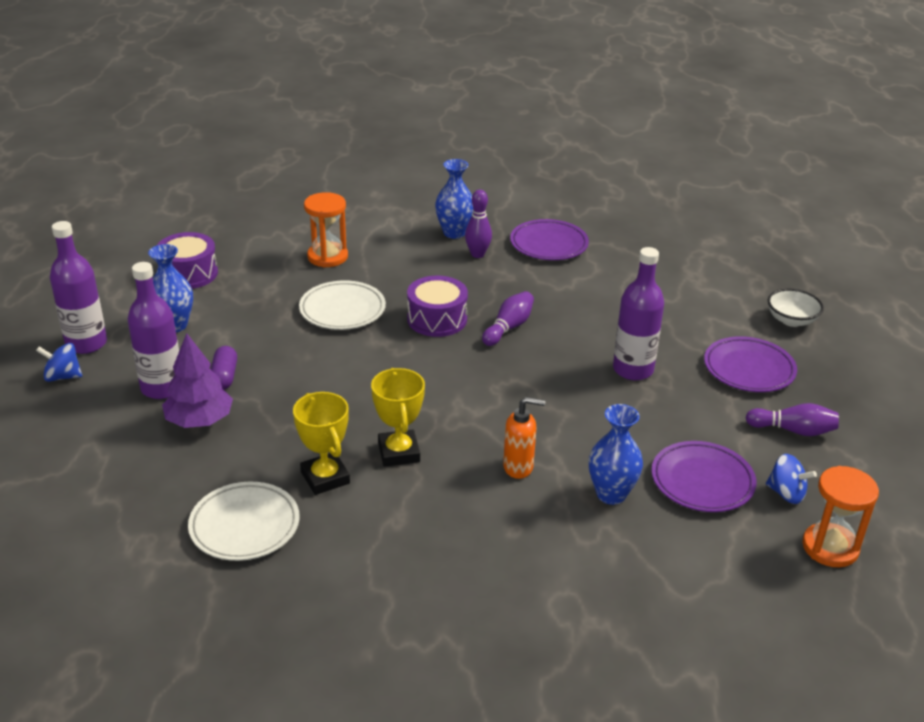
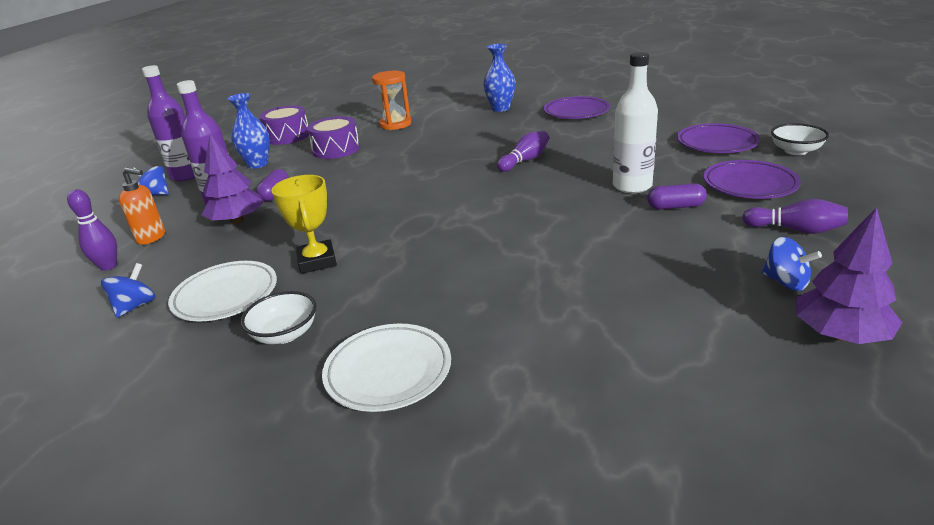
camera: 15 degrees right, 5 degrees down
(147, 543) = (135, 306): none -> blue spinning top
(334, 570) = (285, 334): none -> white bowl
(342, 310) = (391, 153): white plate -> white plate (388, 371)
(398, 452) = (392, 244): yellow trophy -> none
(437, 319) = (465, 157): purple drum -> purple drum (336, 149)
(477, 254) = (515, 119): purple bowling pin -> purple bowling pin (108, 266)
(518, 467) = (500, 256): orange soap dispenser -> orange soap dispenser (152, 237)
(611, 494) = (587, 279): blue vase -> none
(633, 370) = (632, 186): purple bottle -> white bottle
(680, 400) = (675, 207): none -> purple capsule
(702, 481) = (689, 270): purple plate -> purple plate (717, 143)
(830, 547) = (840, 335): orange hourglass -> purple tree

